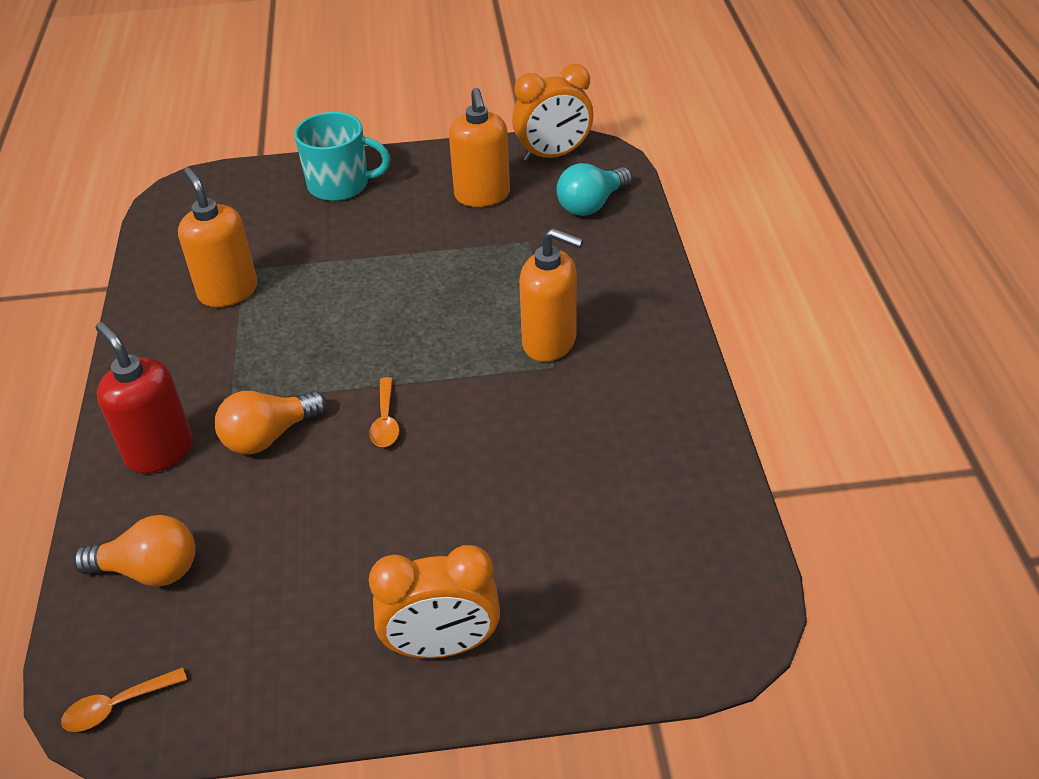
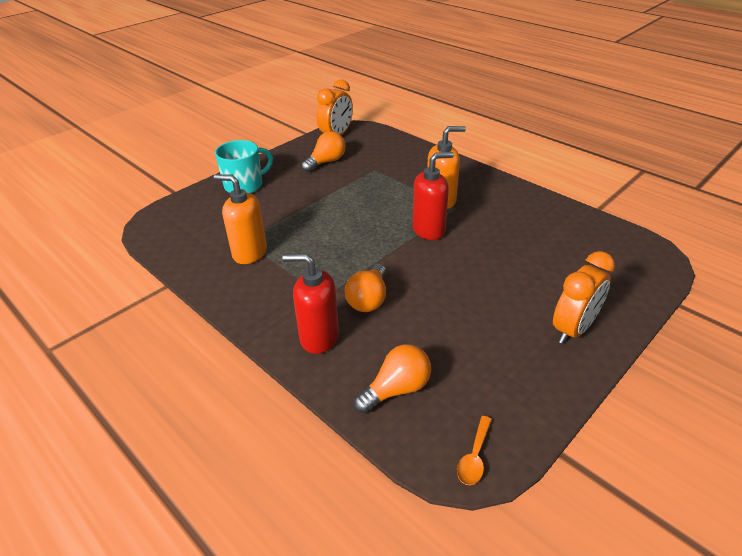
camera: 40 degrees left, 5 degrees down
(385, 421) = (416, 263): orange spoon -> none
(469, 380) = (429, 230): none -> red soap dispenser
(482, 195) = (326, 162): orange soap dispenser -> orange light bulb
(591, 204) = (381, 146): turquoise light bulb -> none

